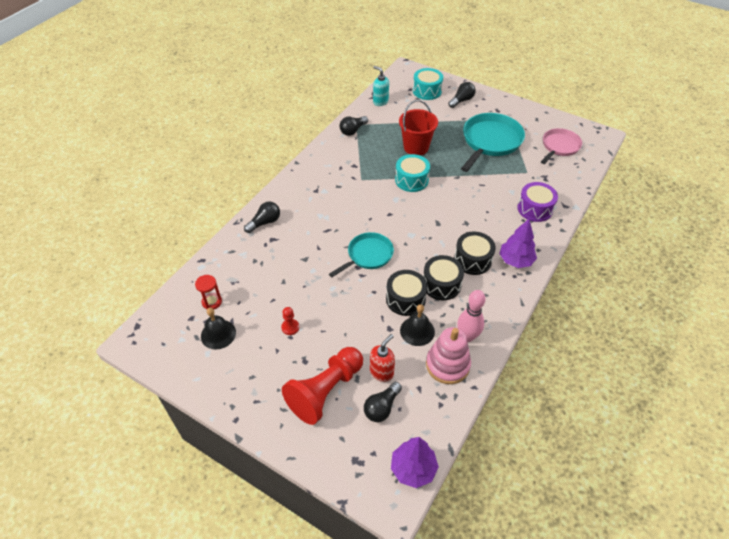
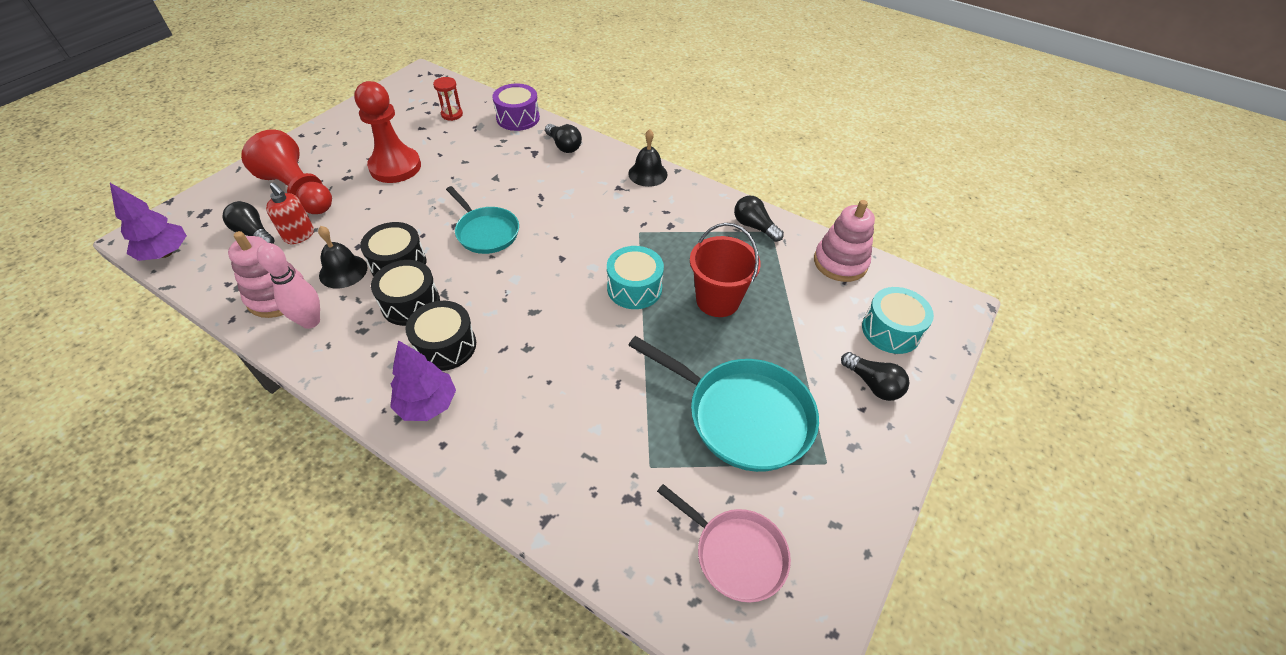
camera: 90 degrees right, 0 degrees up
(218, 334) = (407, 120): black bell -> black bell (647, 174)
(290, 327) = (395, 167): red pawn -> red pawn, size x2.46
(380, 101) = (840, 262): turquoise soap dispenser -> pink stacking toy
(535, 209) = (544, 459): purple drum -> purple drum (518, 118)

